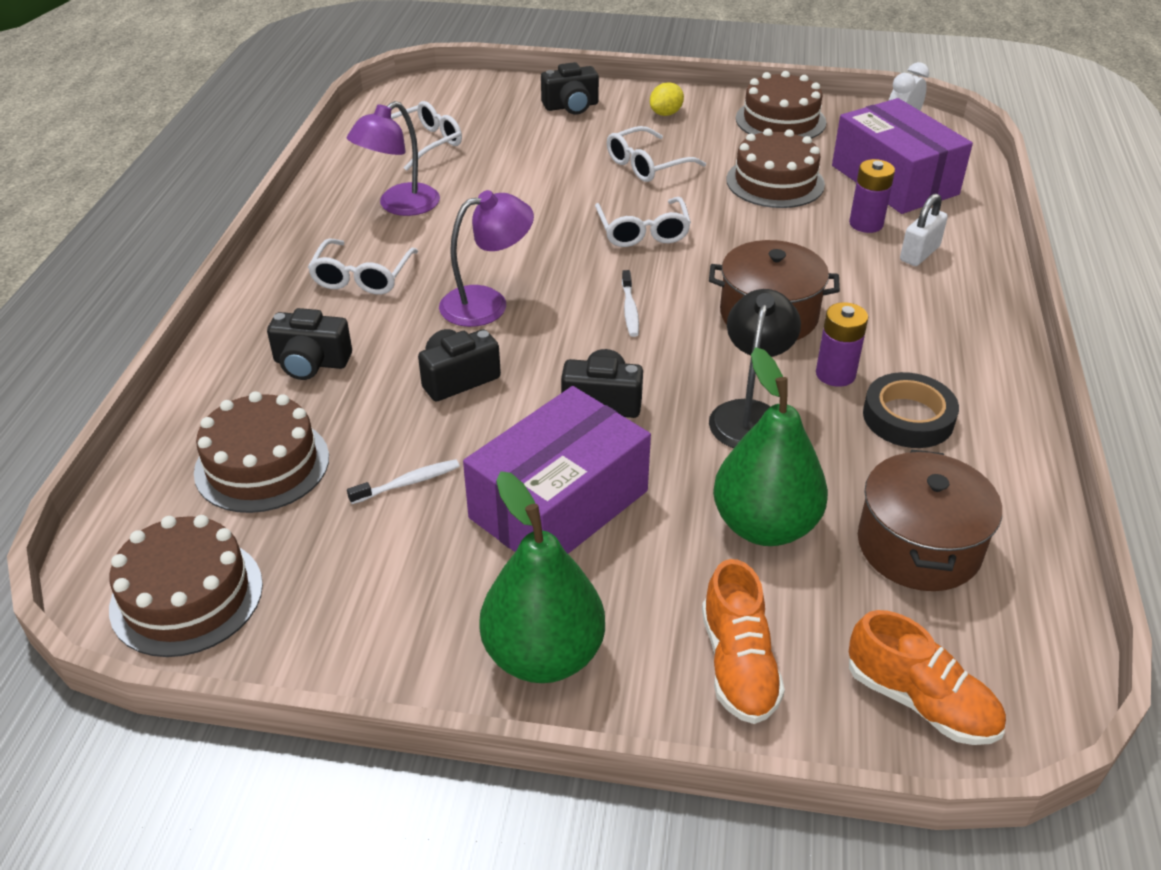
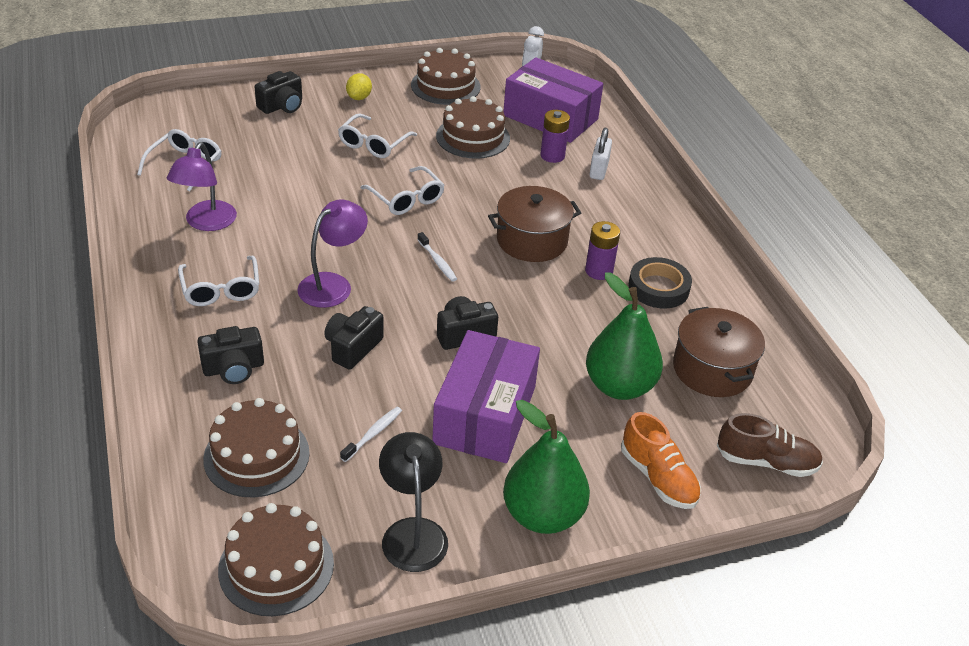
camera: 30 degrees left, 0 degrees up
(749, 414) = (564, 315): black lamp -> black lamp (412, 532)
(920, 701) = (766, 462): orange shoe -> brown shoe

